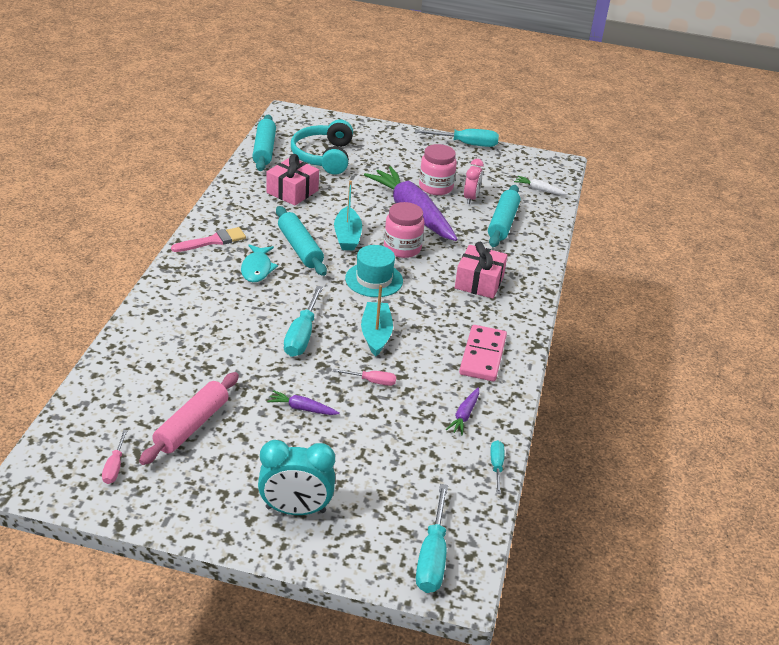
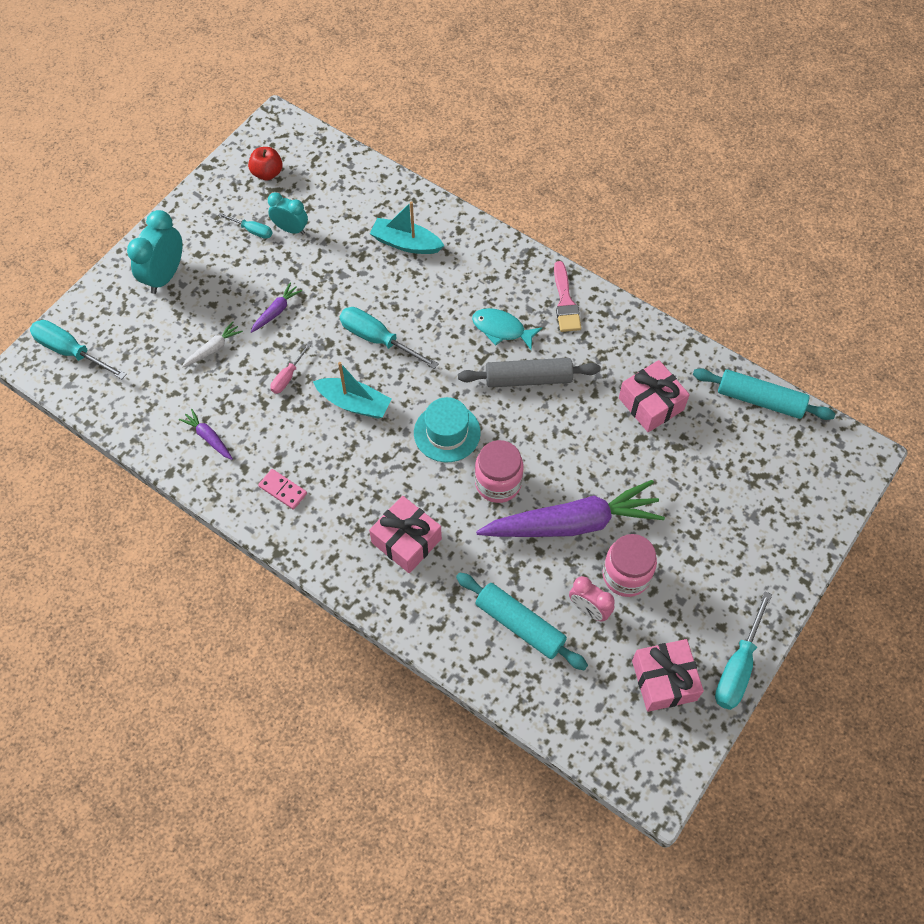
camera: 115 degrees right, 25 degrees up
(114, 467) = (267, 173): pink screwdriver -> red apple
(192, 426) = (291, 229): pink rolling pin -> turquoise clock
(300, 248) = (528, 379): turquoise rolling pin -> grey rolling pin
(323, 156) = (731, 463): turquoise headphones -> none
(347, 236) = (539, 433): turquoise boat -> turquoise boat (406, 243)
(483, 356) = (283, 490): pink domino -> pink domino, size x0.57
(495, 167) = (664, 680): none -> pink gift
(496, 466) = (136, 438): turquoise screwdriver -> turquoise screwdriver (252, 230)
(539, 190) = (589, 715): white carrot -> white carrot (213, 349)

